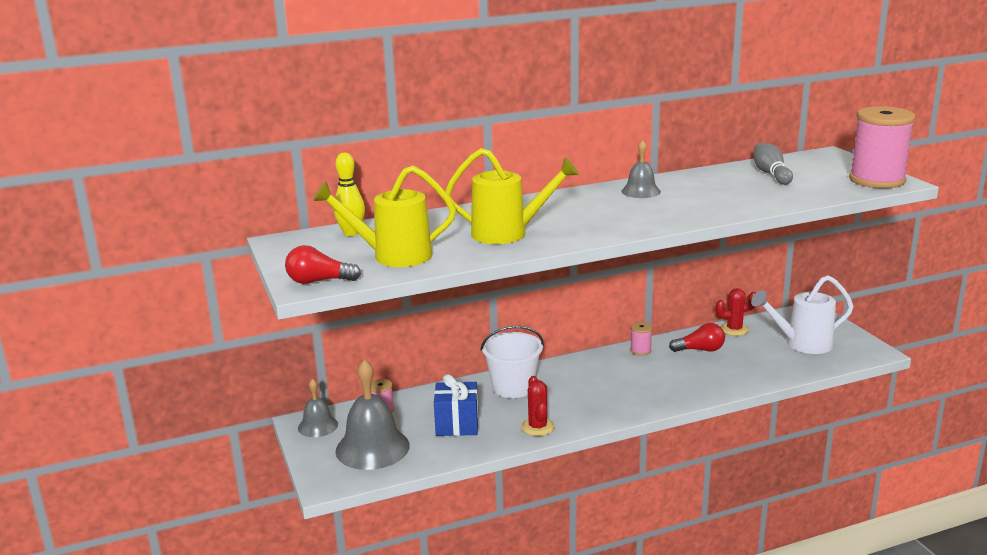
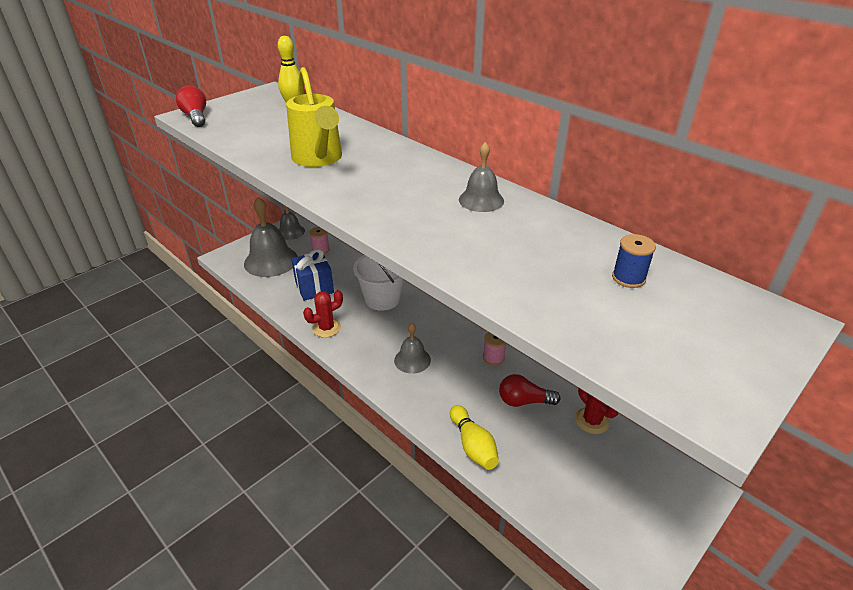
camera: 65 degrees right, 15 degrees up
(393, 256) = (251, 129): yellow watering can -> none
(619, 388) = (412, 360): none -> grey bell
(700, 350) = (524, 401): red light bulb -> red light bulb turned 120 degrees clockwise
(738, 382) = (473, 445): none -> yellow bowling pin
(771, 174) = (628, 278): grey bowling pin -> blue spool
(802, 344) = (602, 492): white watering can -> none
(877, 180) = (701, 386): pink spool -> none

